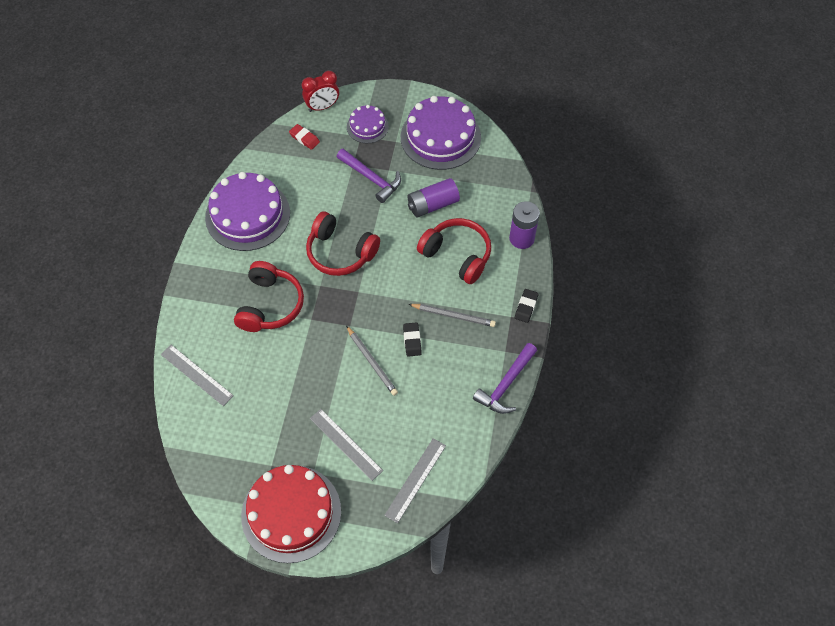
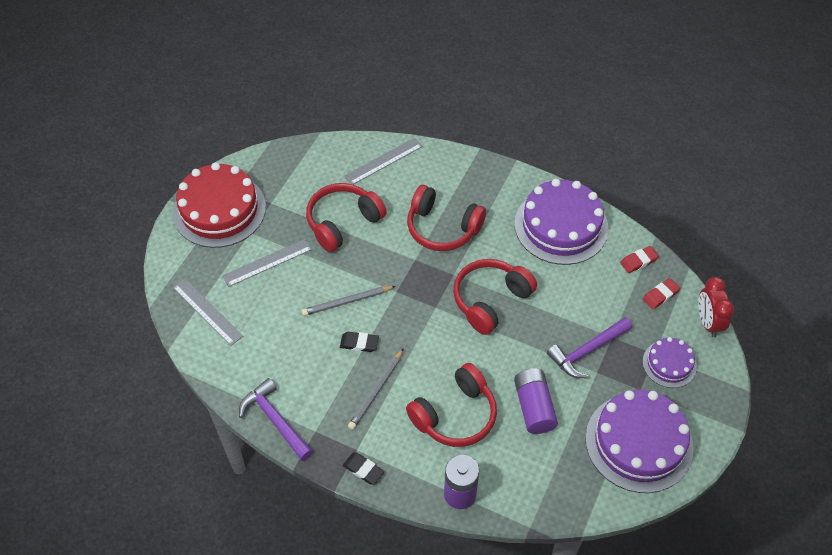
camera: 105 degrees right, 5 degrees down
(273, 156) = (638, 261): none -> red eraser
(282, 391) = (343, 222): none -> red headphones

